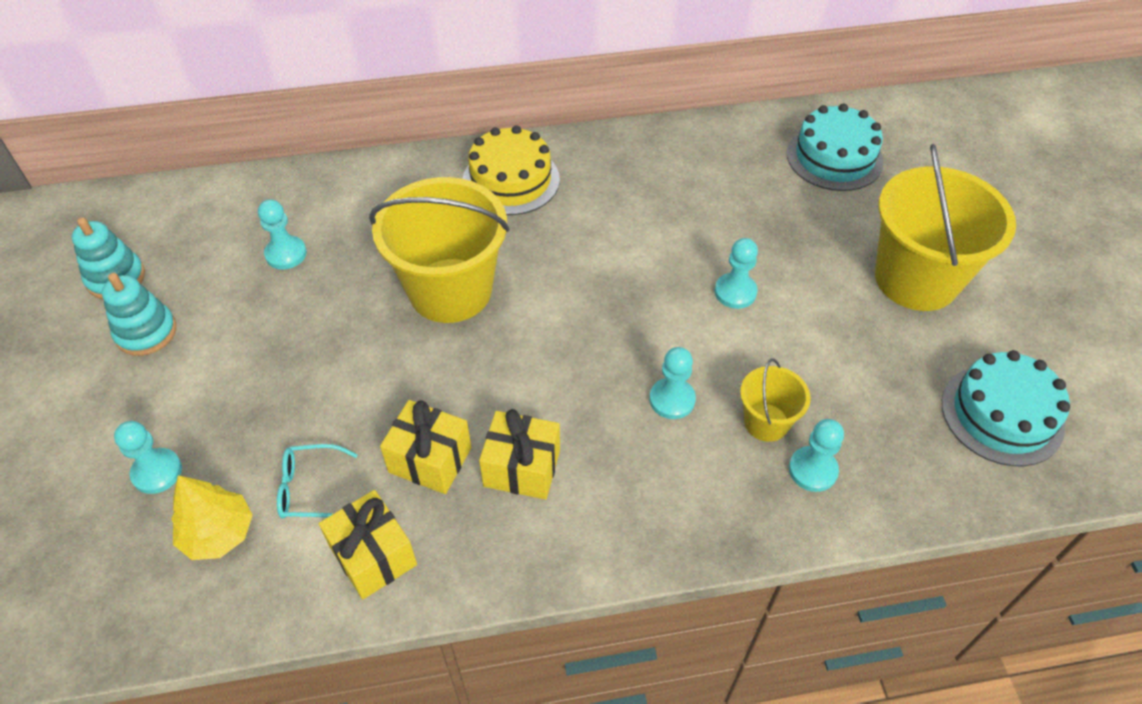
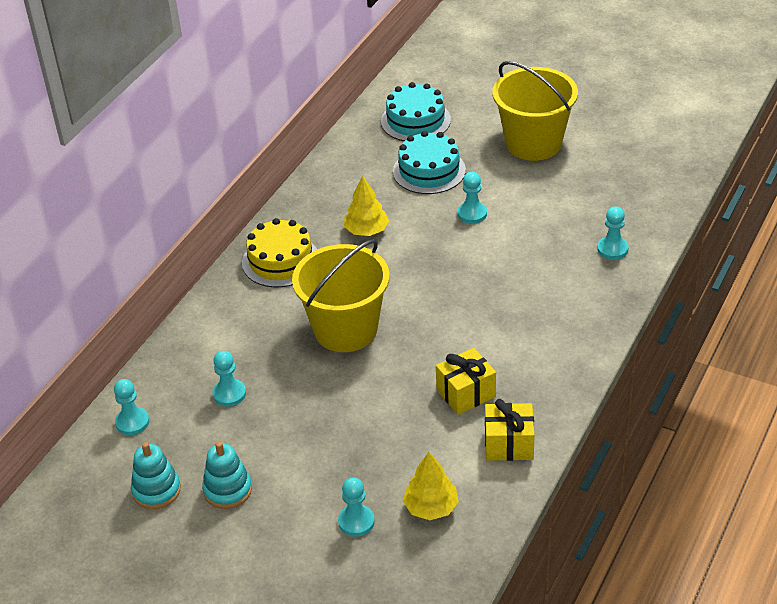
camera: 50 degrees left, 10 degrees down
(310, 489) = (437, 454): turquoise glasses -> none
(522, 468) = (507, 357): yellow gift -> none
(619, 219) = (366, 230): none -> yellow tree
(672, 399) = (520, 277): turquoise pawn -> turquoise pawn (132, 422)
(766, 422) = (568, 249): yellow bucket -> none
(1002, 414) = (643, 166): turquoise cake -> turquoise cake (429, 171)

